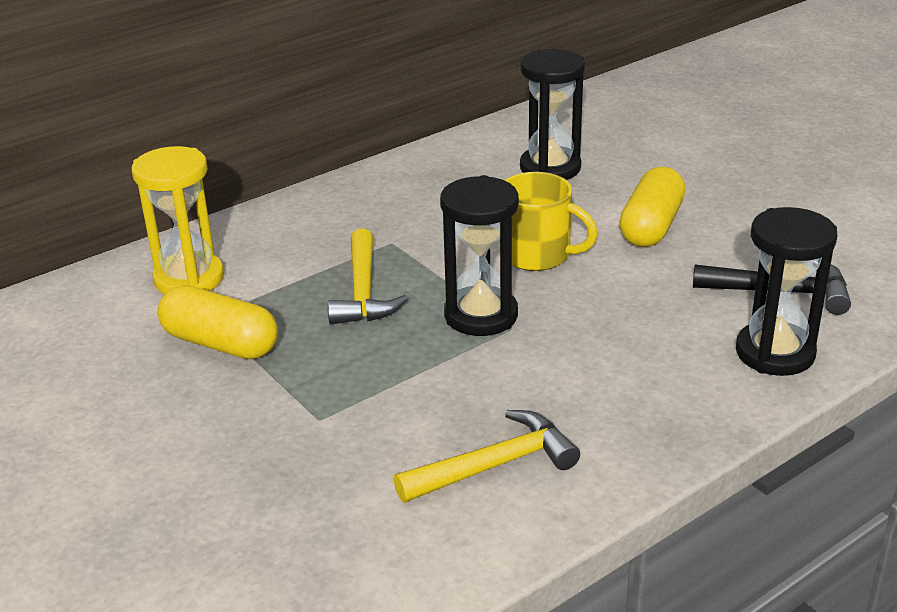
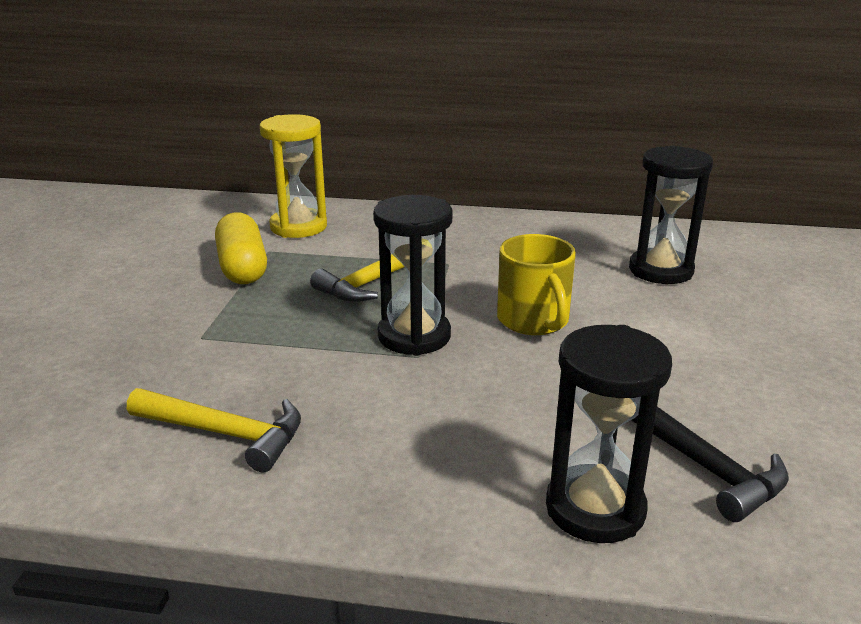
camera: 45 degrees right, 5 degrees down
(651, 226) = (670, 348): yellow capsule -> none

